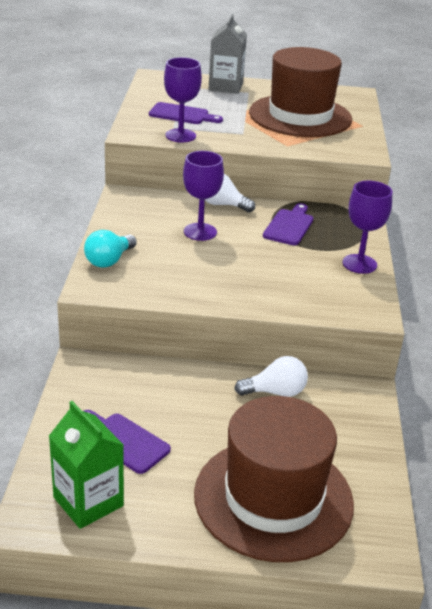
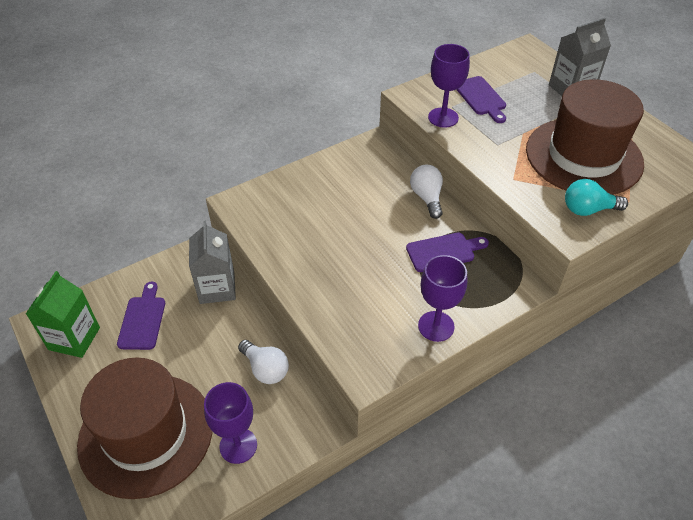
camera: 55 degrees right, 15 degrees up
(109, 260) = (278, 190): turquoise light bulb -> turquoise light bulb (588, 210)
(143, 376) = (217, 288): none -> grey carton
(200, 232) = (371, 209): purple goblet -> purple goblet (238, 445)

